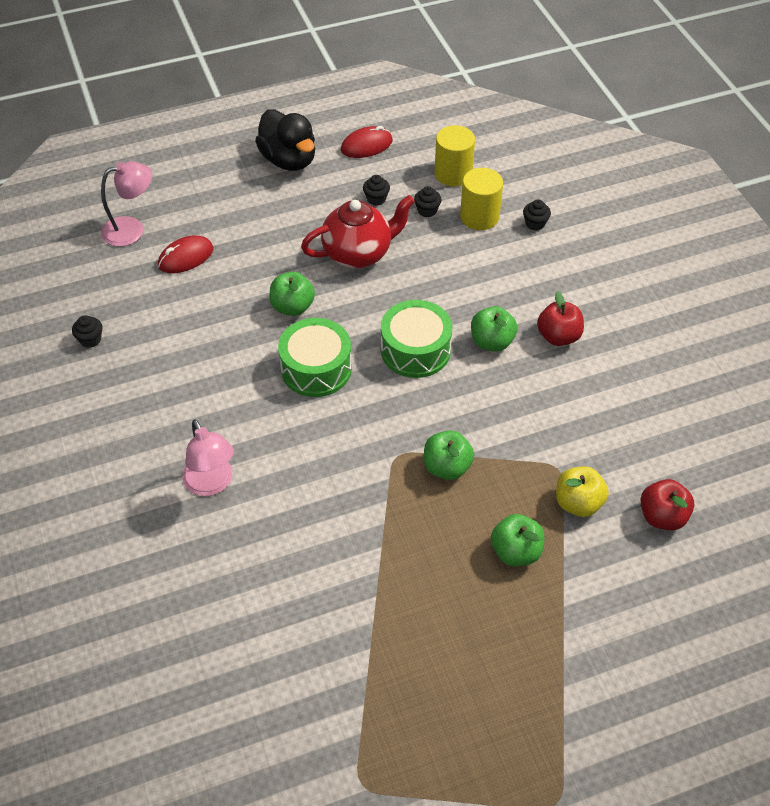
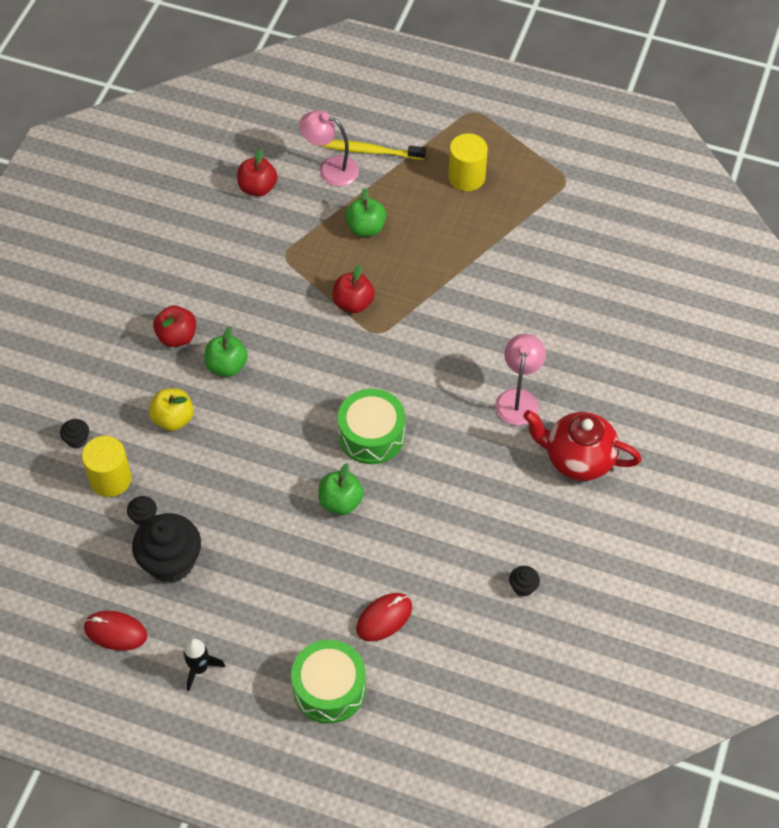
camera: 140 degrees left, 5 degrees up
(132, 229) = (406, 688): pink lamp -> pink lamp (330, 169)
(186, 257) = (384, 618): red mouse -> red mouse turned 45 degrees counterclockwise
(289, 160) = (199, 668): black duck -> black rocket
(358, 253) = (242, 515): red teapot -> red teapot (577, 459)
(376, 199) = (171, 562): black cupcake -> black cupcake, size x2.25
(415, 350) = (286, 398): green drum -> green drum (329, 688)
(447, 467) = (353, 303): green apple -> red apple
(453, 174) = (80, 540): yellow cylinder -> yellow cylinder (466, 177)
(578, 503) = (297, 228): yellow apple -> yellow apple (173, 419)
(607, 648) = (371, 151): none -> yellow toothbrush

